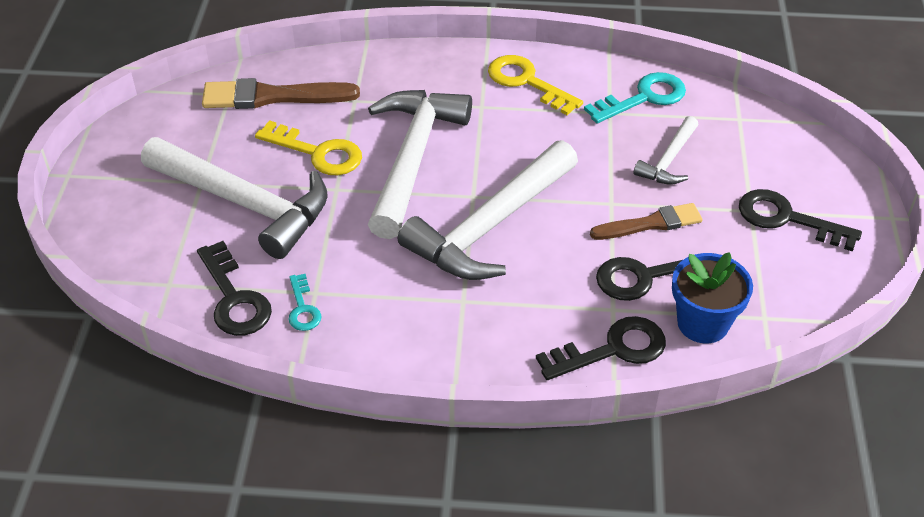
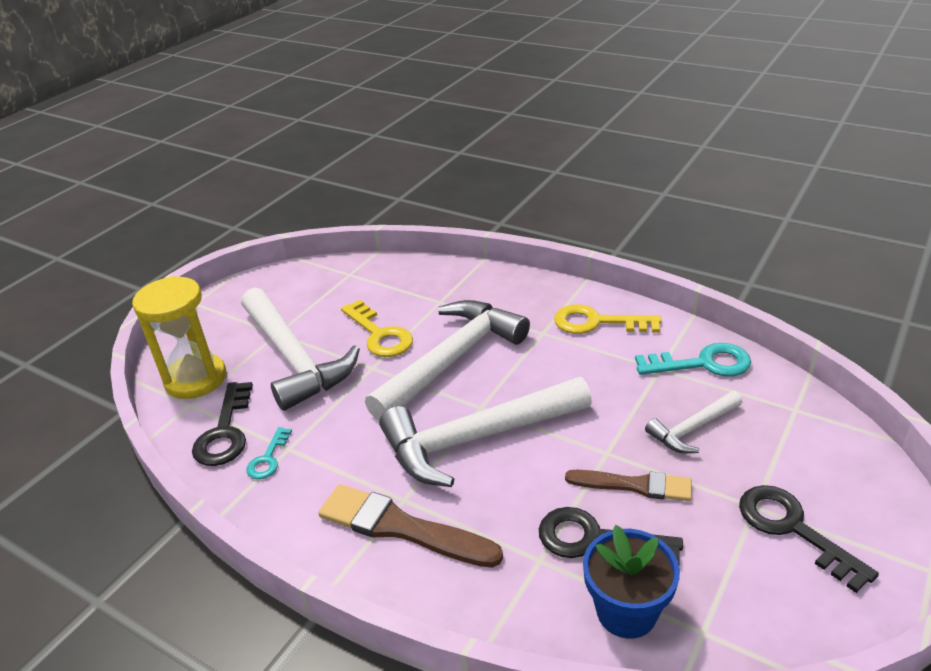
camera: 30 degrees right, 10 degrees down
(151, 256) = (195, 379): none -> yellow hourglass
(272, 96) = (379, 283): brown brush -> brown brush (401, 527)
(527, 82) = (597, 322): yellow key -> yellow key turned 60 degrees counterclockwise
(612, 349) = (511, 602): black key -> none

